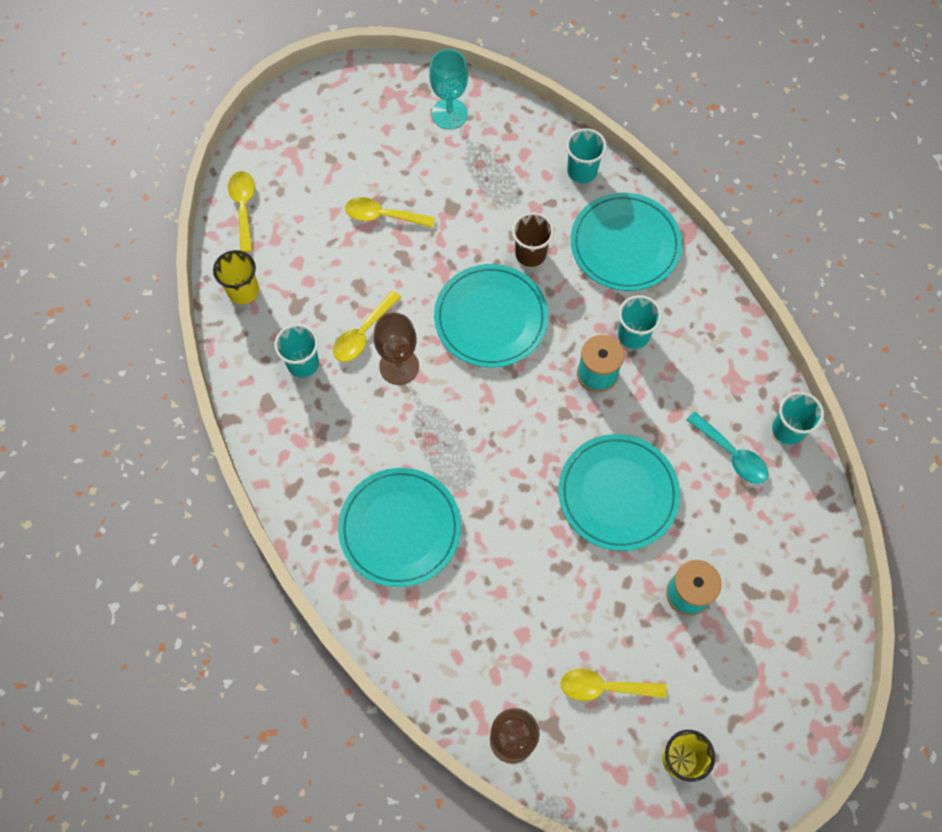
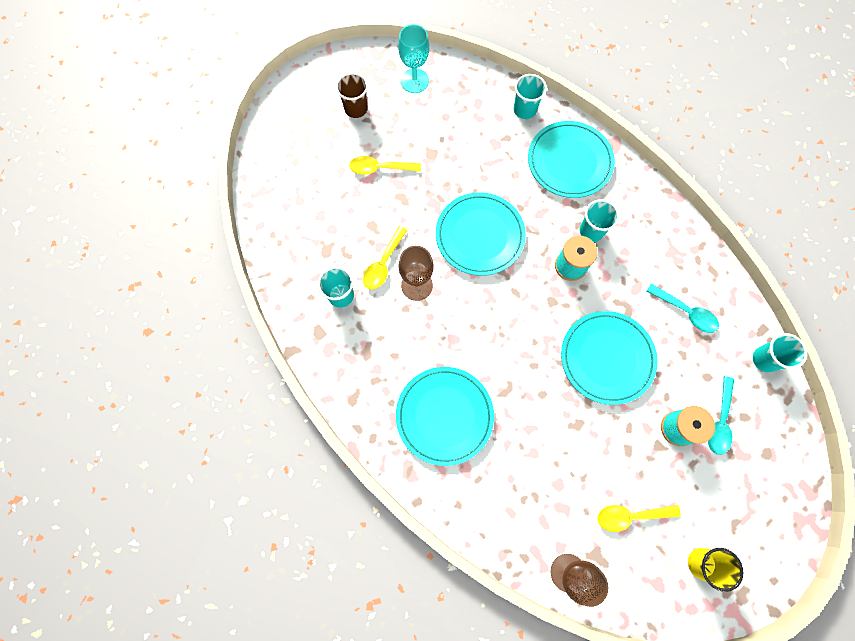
camera: 10 degrees left, 5 degrees up
(243, 207) = (269, 178): yellow spoon -> none
(243, 291) = (282, 245): yellow cup -> none
(530, 254) = (499, 180): brown cup -> brown cup (356, 109)
(743, 594) = (719, 421): none -> turquoise spoon
(788, 429) = (723, 285): turquoise cup -> turquoise cup (764, 359)

